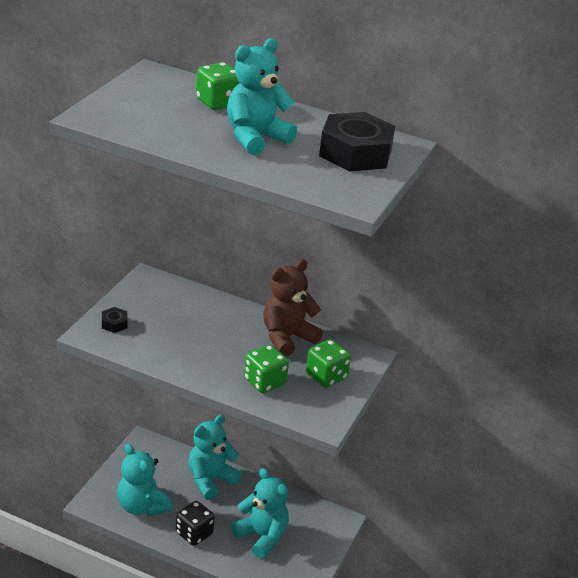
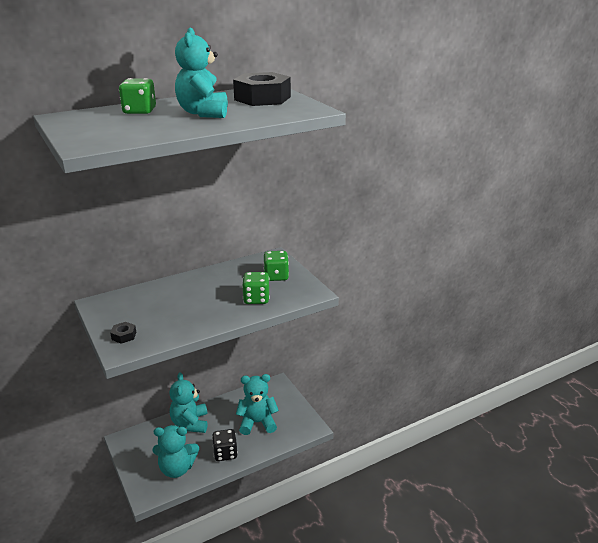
camera: 50 degrees left, 5 degrees down
(287, 337) = (226, 275): brown teddy bear -> none

